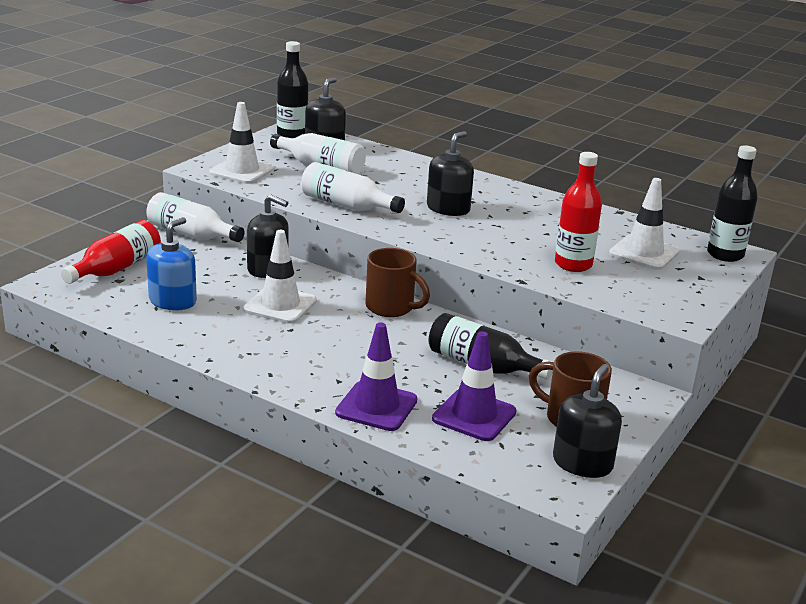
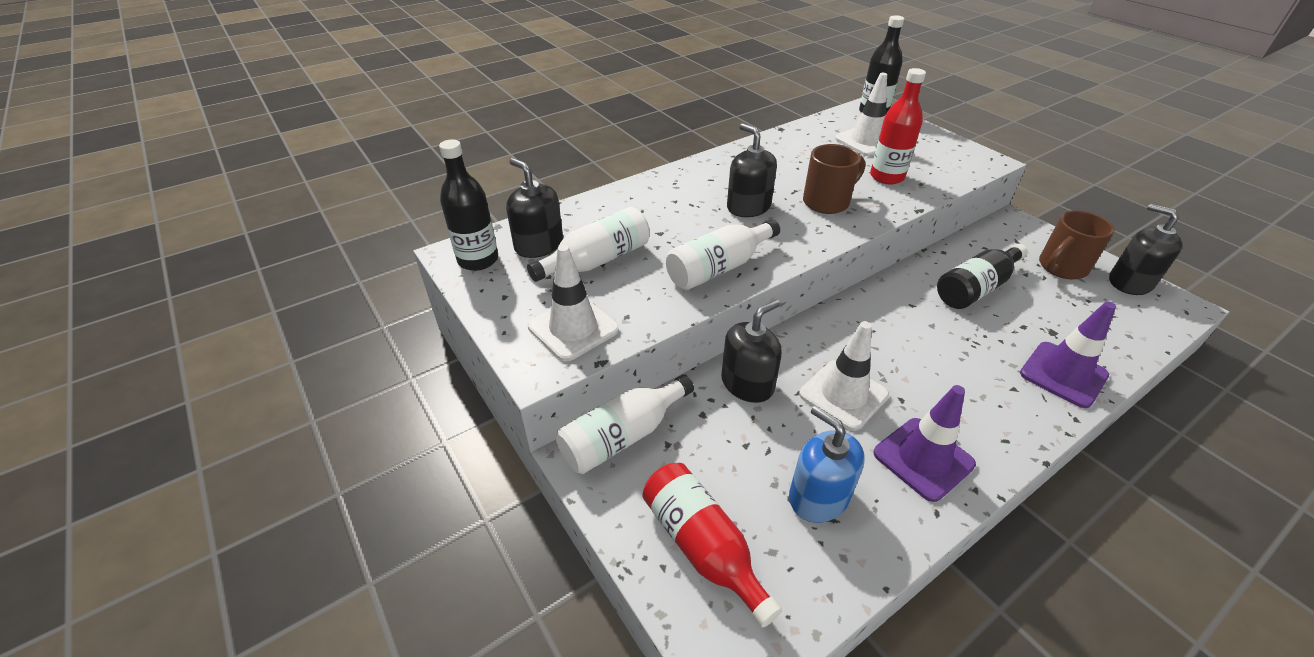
camera: 65 degrees left, 15 degrees up
(391, 307) = (859, 313): brown mug -> brown mug (827, 202)
(474, 415) = (1067, 317): purple traffic cone -> purple traffic cone (923, 458)

